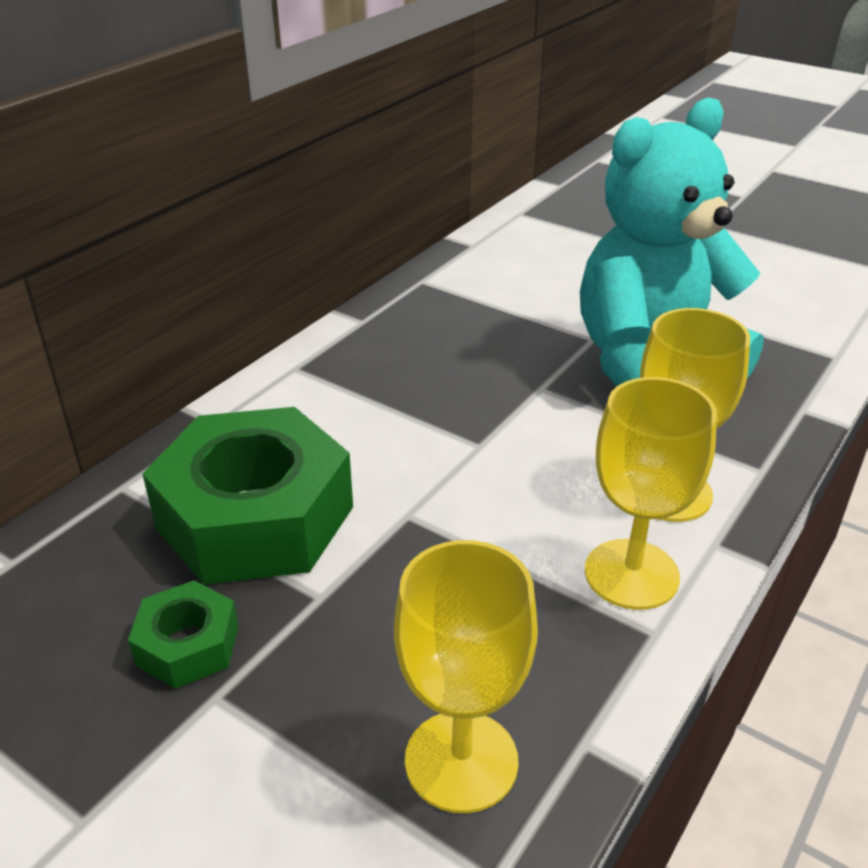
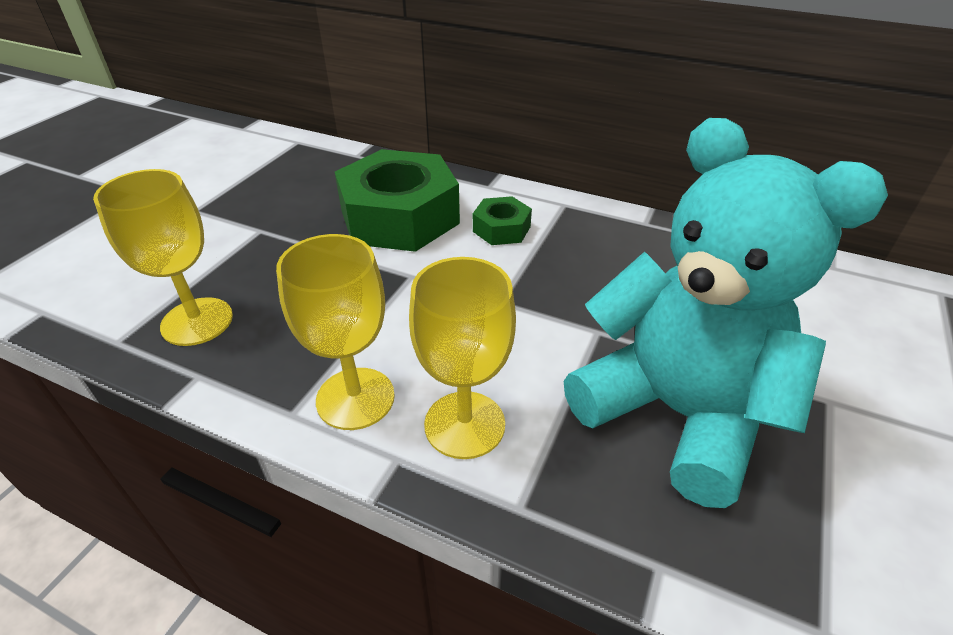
camera: 80 degrees right, 5 degrees up
(188, 645) = (296, 215): green nut -> green nut (501, 229)

